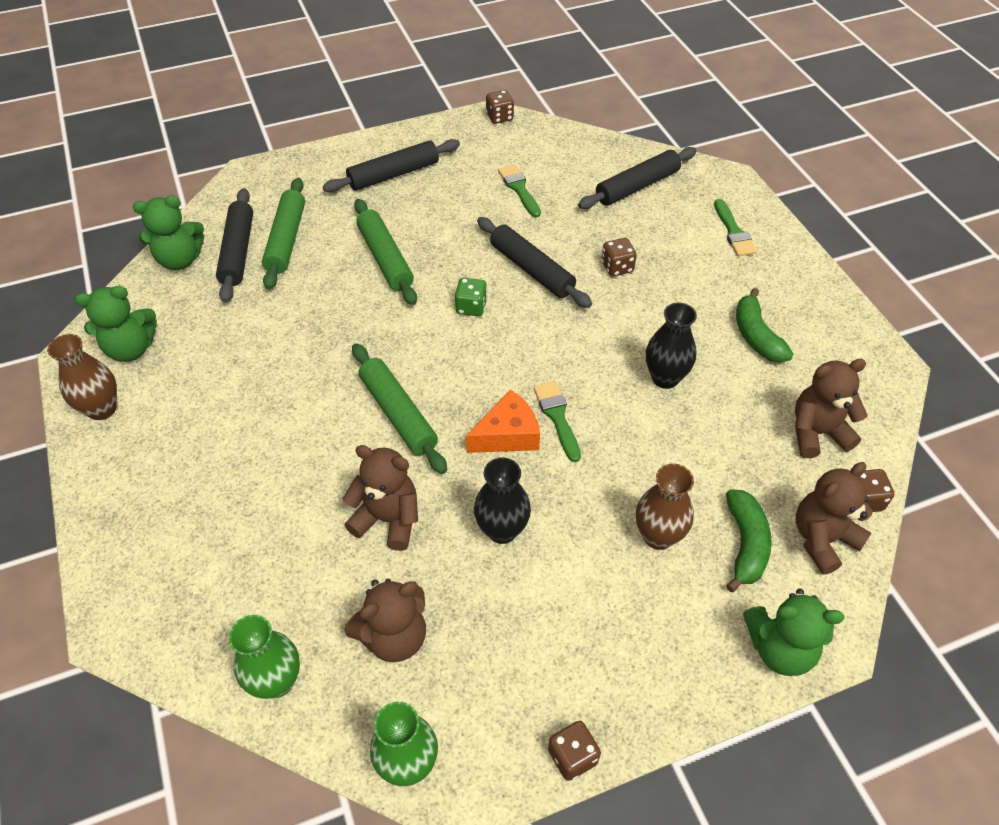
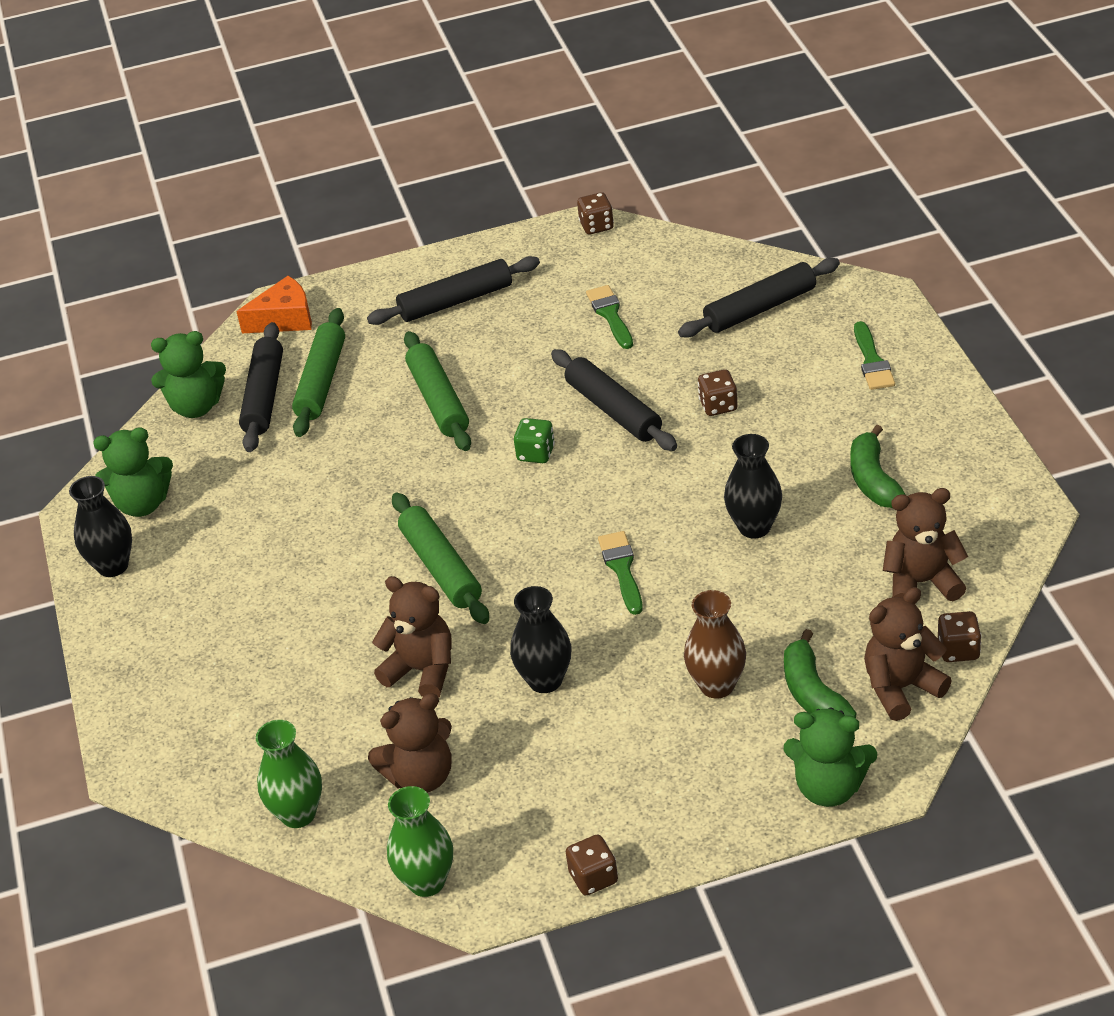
camera: 10 degrees right, 10 degrees down
(102, 409) = (113, 566): brown vase -> black vase
(507, 435) = (563, 588): orange cheese -> orange cheese (284, 319)
(745, 544) = (813, 693): green banana -> green banana turned 150 degrees clockwise

